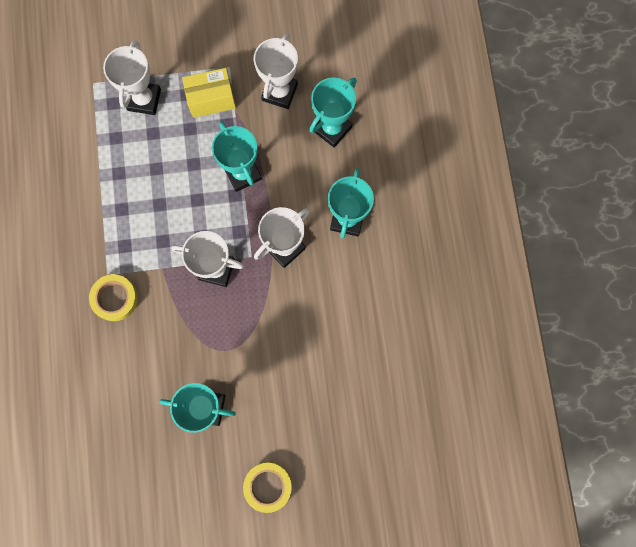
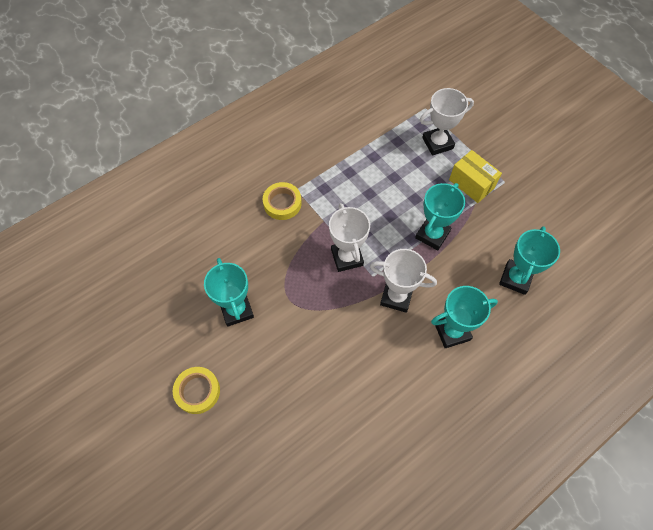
camera: 60 degrees right, 15 degrees down
(279, 92) = (513, 225): white trophy -> none
(332, 129) = (515, 278): turquoise trophy -> turquoise trophy turned 75 degrees counterclockwise

